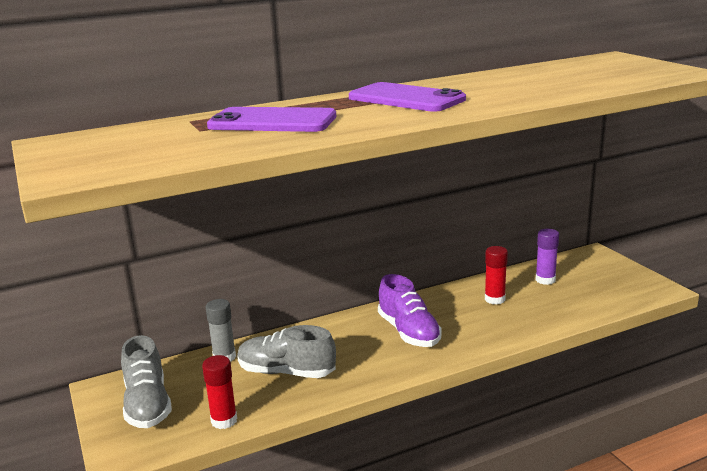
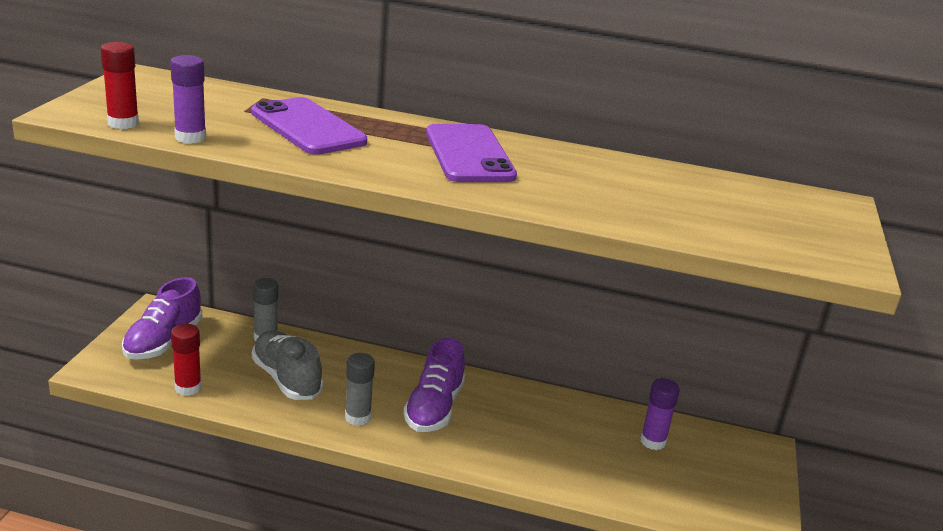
camera: 35 degrees right, 5 degrees up
(147, 404) = (164, 341): grey shoe -> purple shoe
(211, 154) = (190, 137): none -> purple glue stick
(373, 365) = (358, 417): none -> grey glue stick
(494, 299) = (565, 428): red glue stick -> red glue stick (123, 123)

